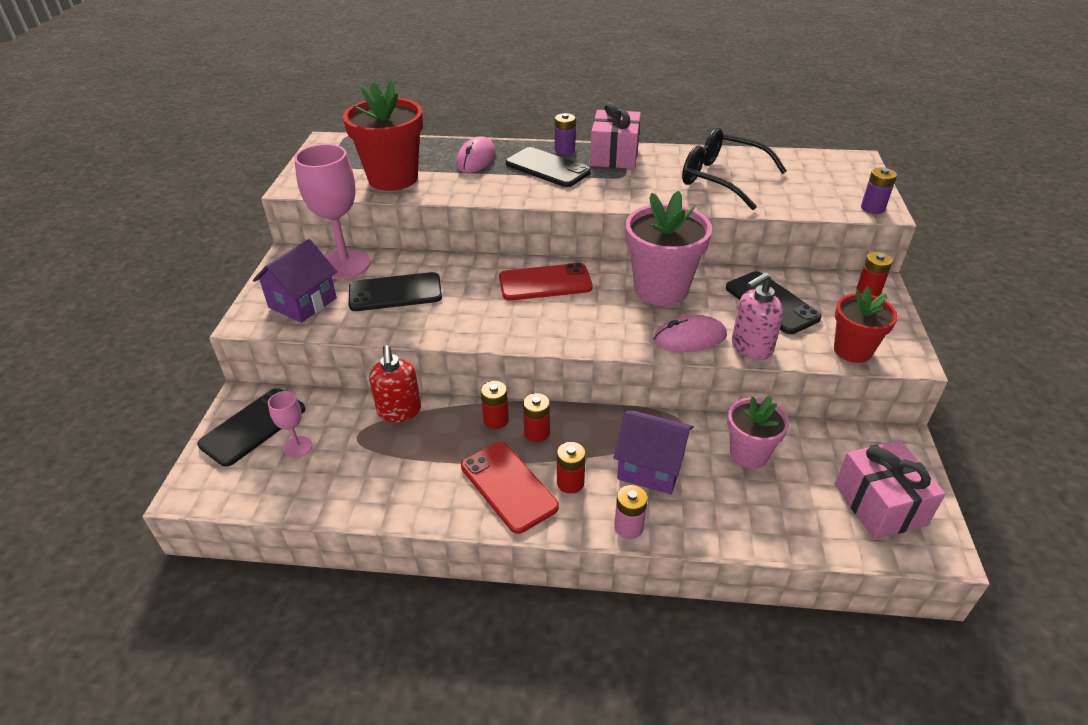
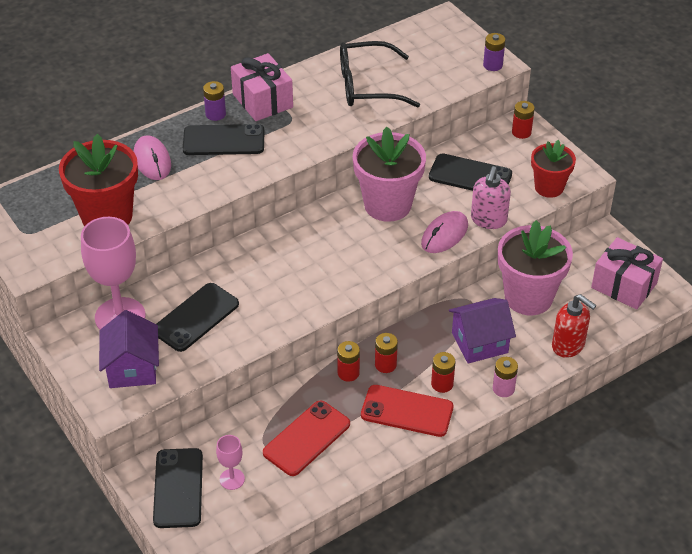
camera: 40 degrees left, 5 degrees up
(399, 411) = (273, 409): red soap dispenser -> red soap dispenser (568, 346)
(545, 283) = (300, 245): red phone -> red phone (306, 438)
(749, 454) = (528, 297): pink flower pot -> pink flower pot, size x1.62

